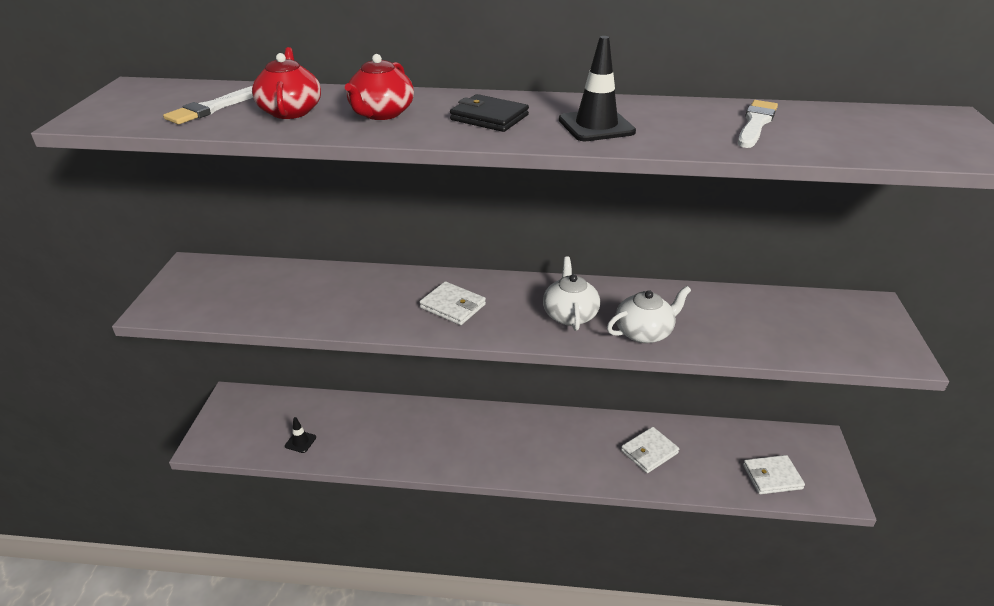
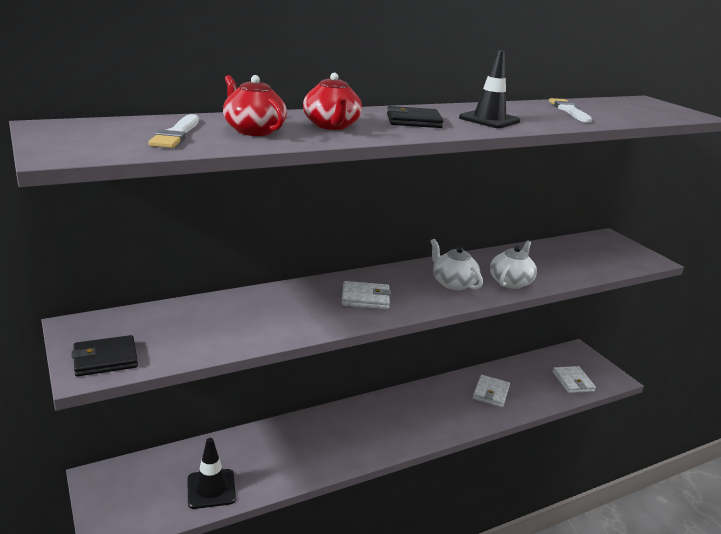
camera: 35 degrees left, 10 degrees down
(177, 302) = (105, 359): none -> black wallet
(300, 442) = (211, 489): black traffic cone -> black traffic cone, size x1.80
(772, 477) = (573, 382): white wallet -> white wallet turned 60 degrees counterclockwise

